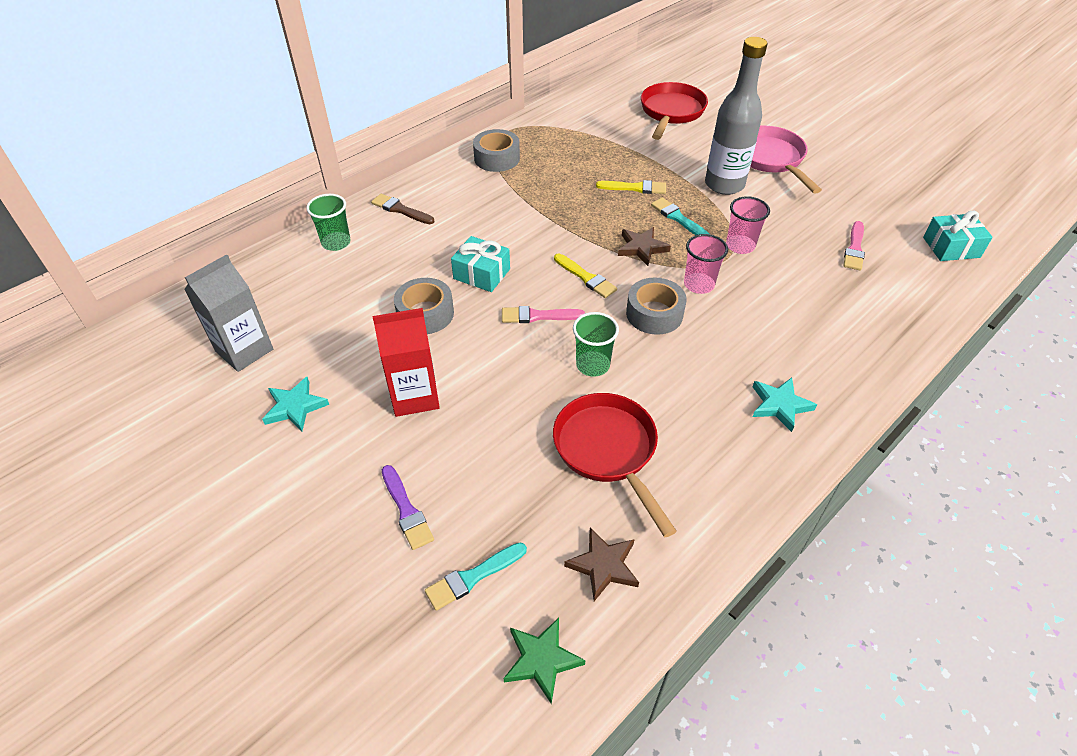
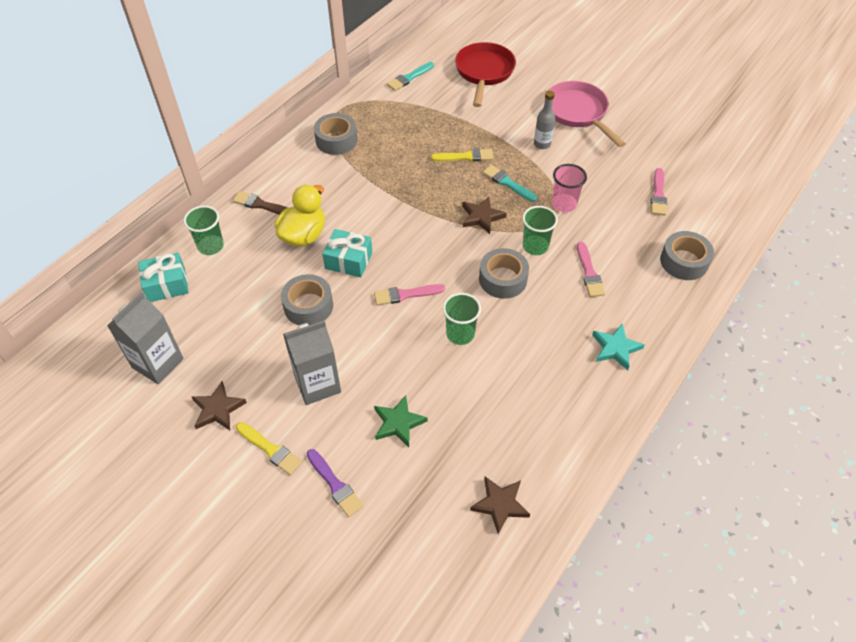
camera: 10 degrees left, 5 degrees up
(295, 407) = (218, 409): turquoise star -> brown star
(414, 396) = (317, 384): red carton -> grey carton
(438, 243) = (303, 235): none -> yellow duck
(473, 577) = (401, 531): turquoise brush -> turquoise brush (409, 78)
(542, 660) = (467, 586): green star -> green star (398, 423)
(586, 277) = (439, 252): yellow brush -> yellow brush (270, 449)
(608, 450) = (486, 408): red pan -> none
(699, 284) = (535, 246): pink cup -> green cup
(724, 185) = (542, 144): grey bottle -> grey bottle, size x0.49
(759, 319) = (589, 273): none -> pink brush
(878, 321) = (684, 261): none -> grey tape
(951, 247) = (735, 183): turquoise gift -> turquoise gift (167, 285)

